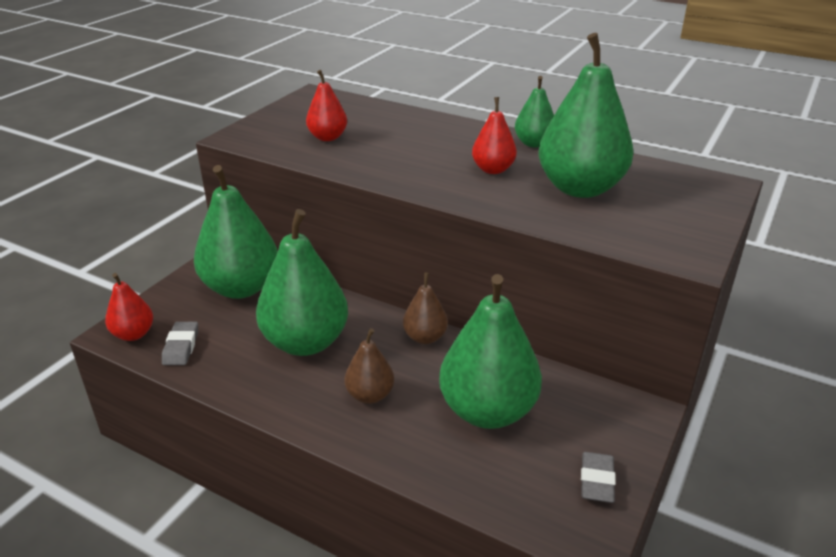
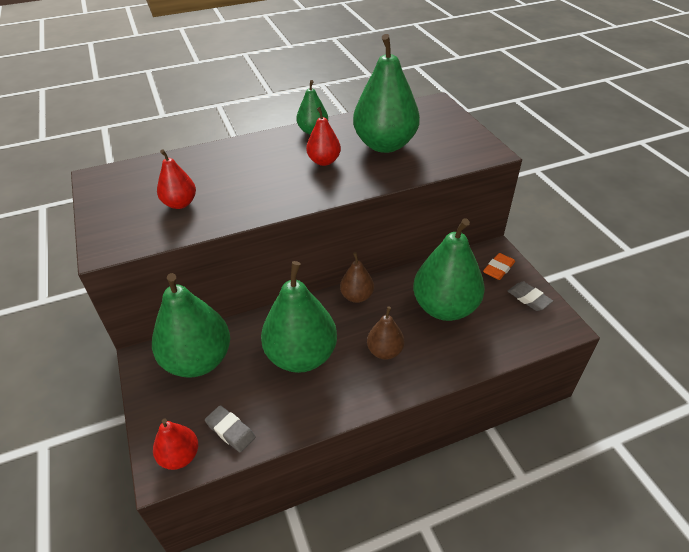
camera: 50 degrees left, 10 degrees up
(614, 428) = (498, 269): none -> orange eraser

